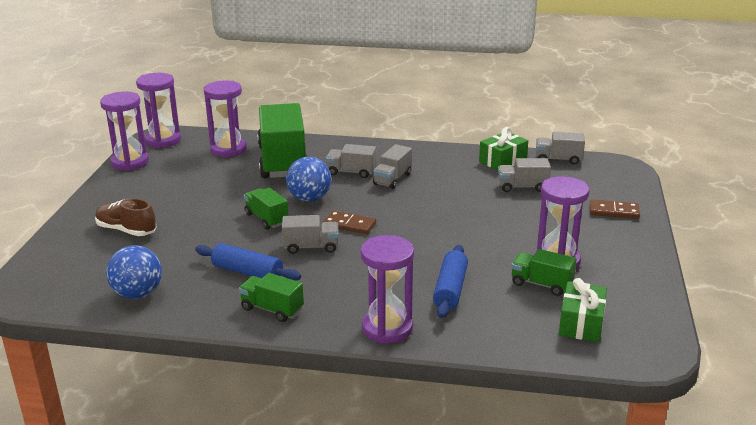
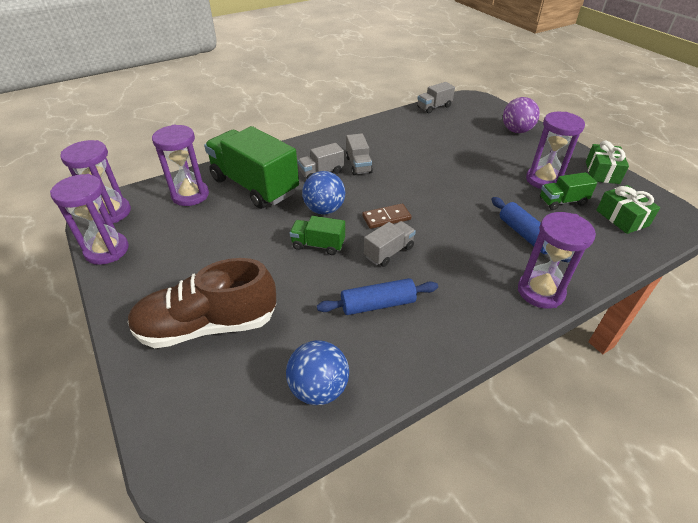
camera: 40 degrees left, 15 degrees up
(126, 230) = (208, 325): brown shoe -> brown shoe, size x1.70
(272, 309) = (447, 327): green truck -> none
(502, 161) = (405, 121): green gift -> green gift (602, 172)
(522, 187) = (445, 135): grey truck -> none
(614, 211) = (516, 131): brown domino -> purple ball

